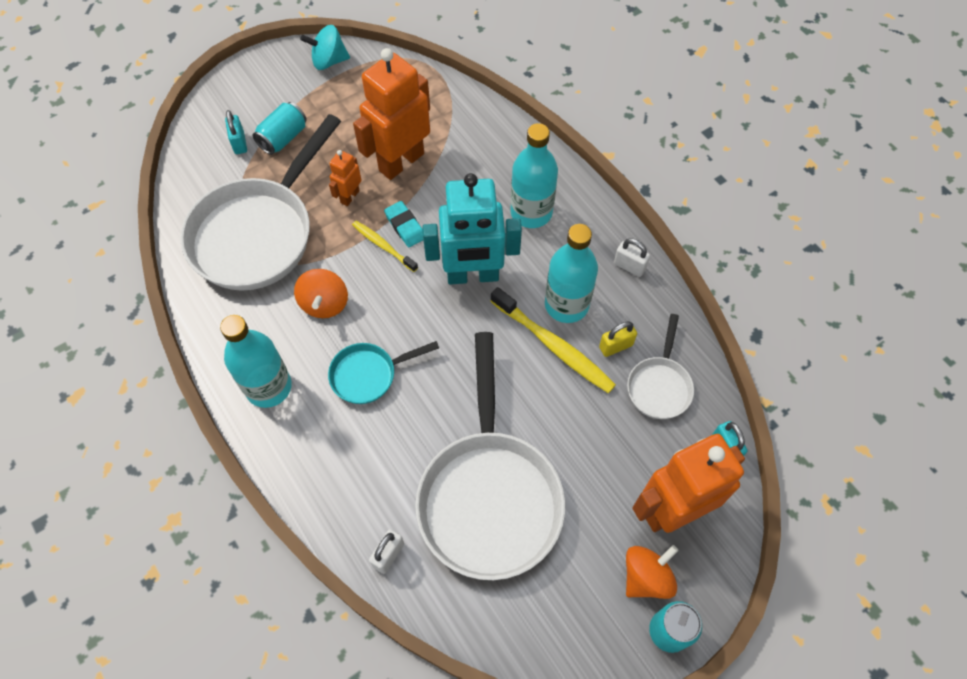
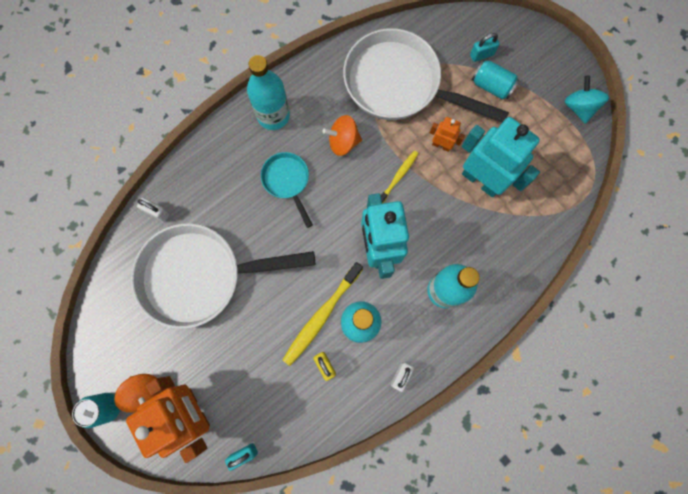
camera: 85 degrees right, 15 degrees up
(401, 162) = (481, 180): orange robot -> turquoise robot
(405, 226) = (418, 191): turquoise eraser -> none
(659, 385) = (293, 401): white pan -> none

